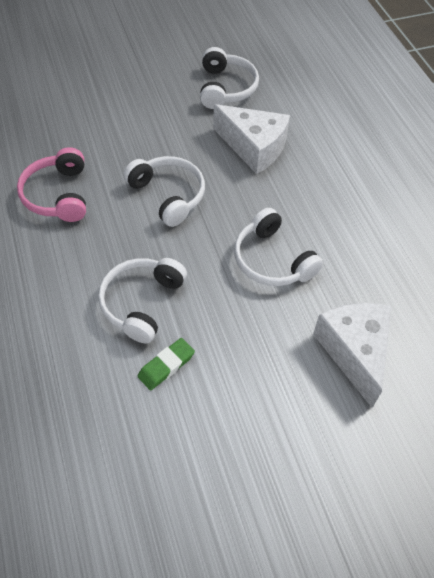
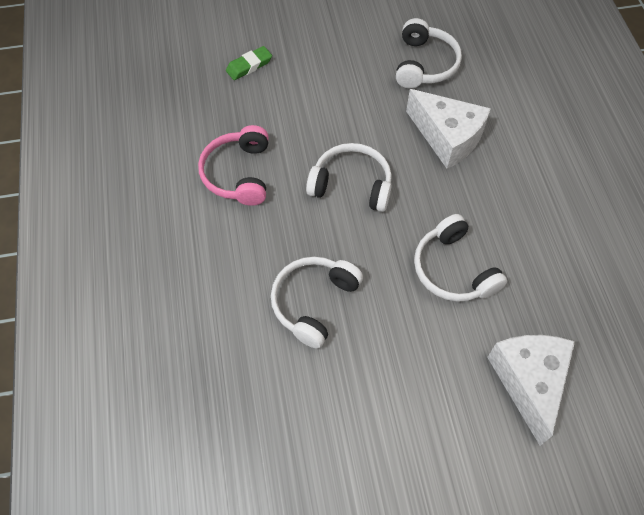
camera: 10 degrees right, 5 degrees up
(166, 366) = (333, 374): green eraser -> green eraser (249, 66)
(168, 195) = (351, 184): white headphones -> white headphones turned 45 degrees counterclockwise

